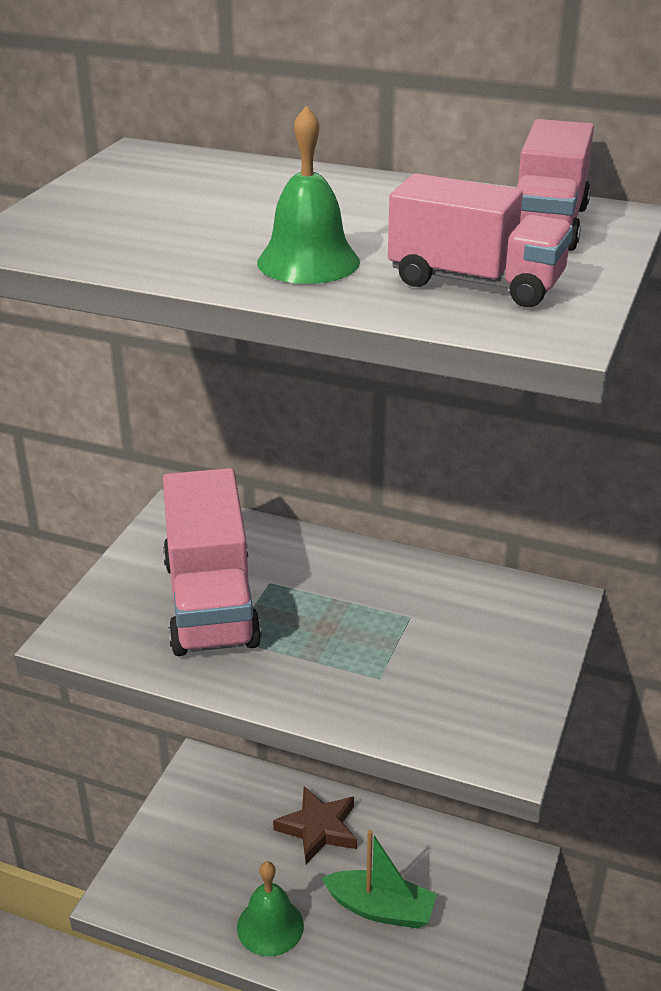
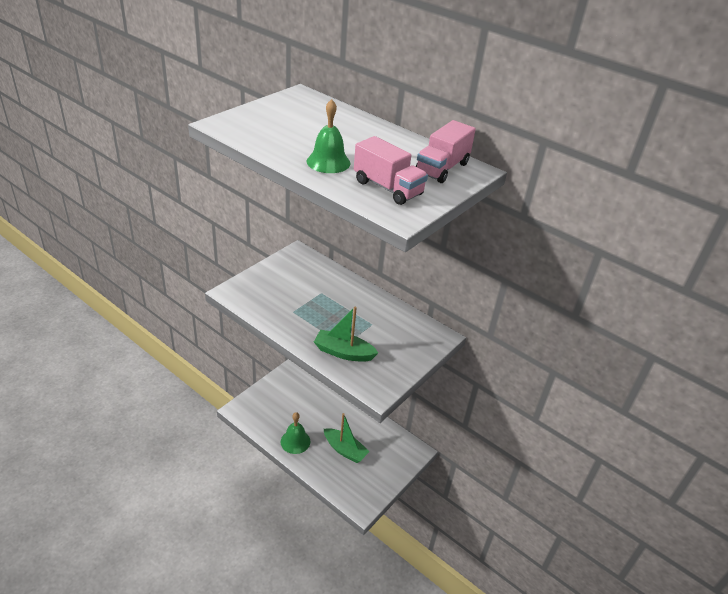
camera: 15 degrees right, 5 degrees up
(210, 602) = (292, 294): pink truck -> none
(318, 828) = (334, 409): brown star -> none
(387, 693) = (343, 352): none -> green boat

